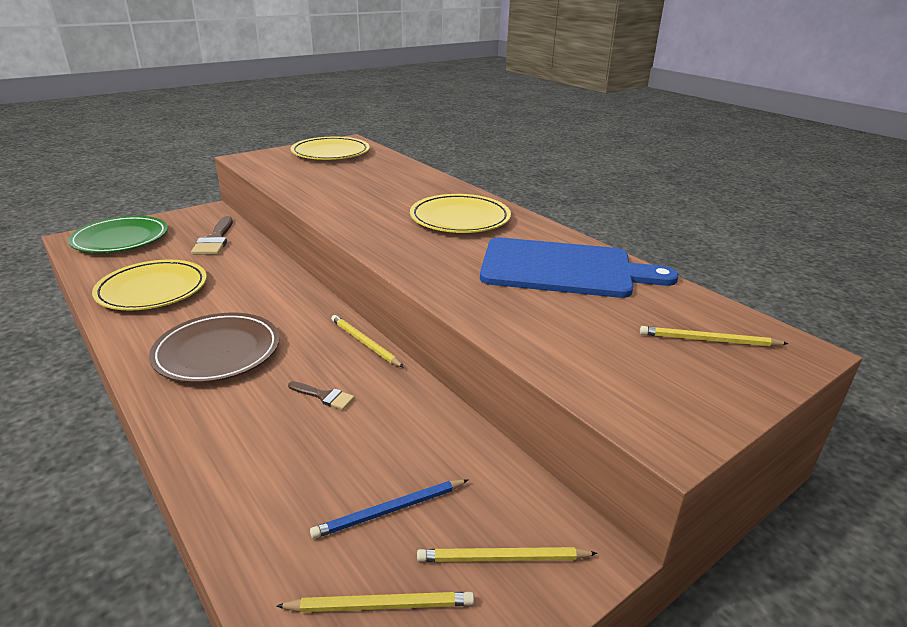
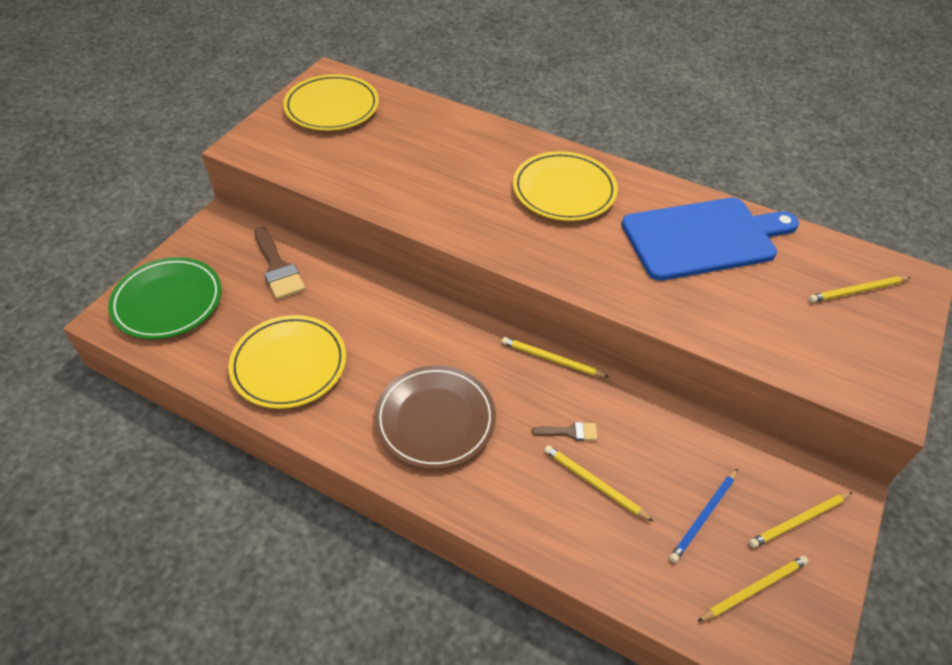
camera: 25 degrees left, 20 degrees up
(304, 442) = (594, 483): none -> yellow pencil

